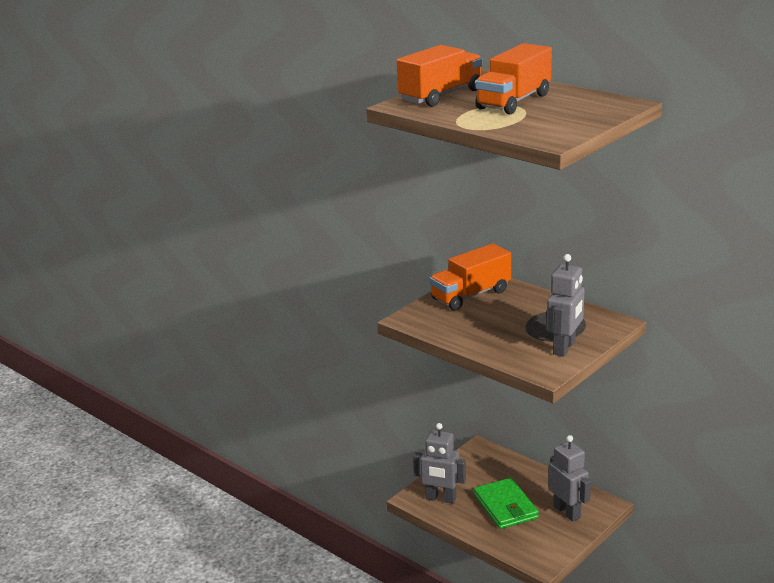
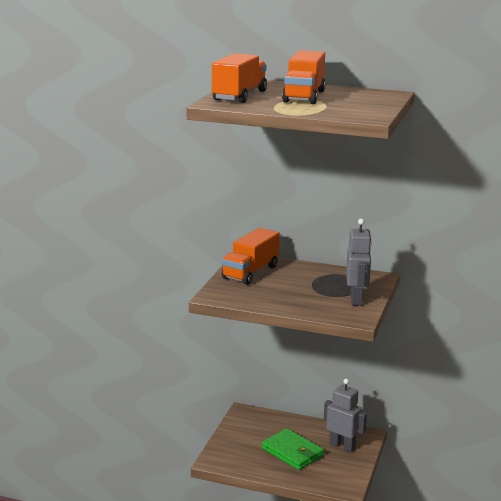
camera: 25 degrees left, 5 degrees down
(440, 499) = (236, 457): grey robot -> none

